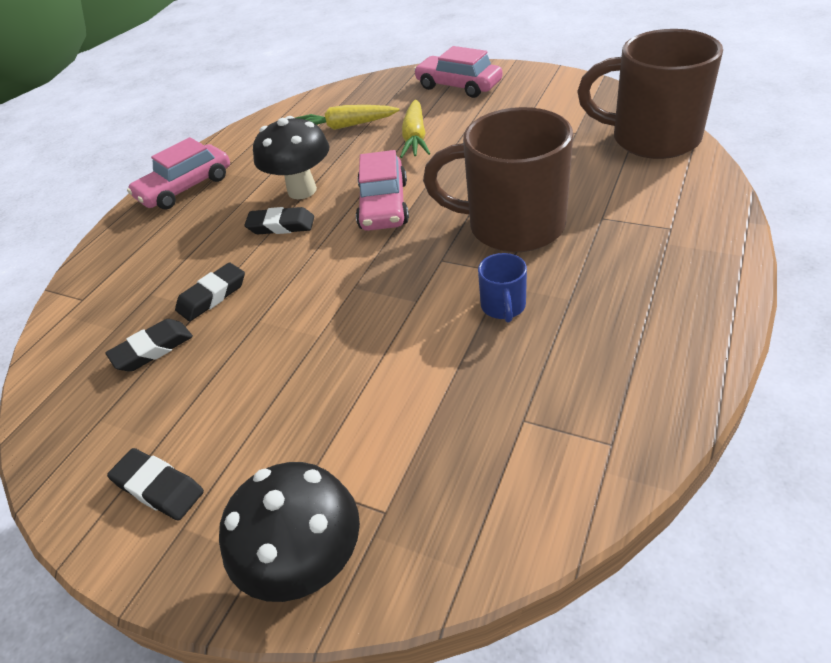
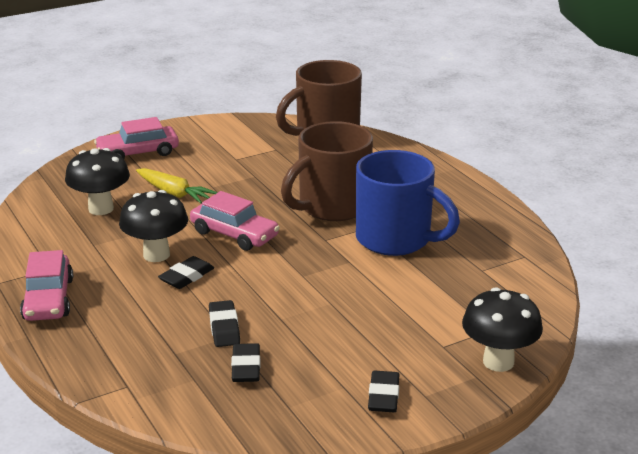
camera: 60 degrees left, 15 degrees down
(158, 487) = (383, 396): black eraser -> black eraser turned 60 degrees counterclockwise
(346, 126) = (101, 209): yellow carrot -> black mushroom
(503, 307) = (396, 240): blue mug -> blue mug, size x2.38

